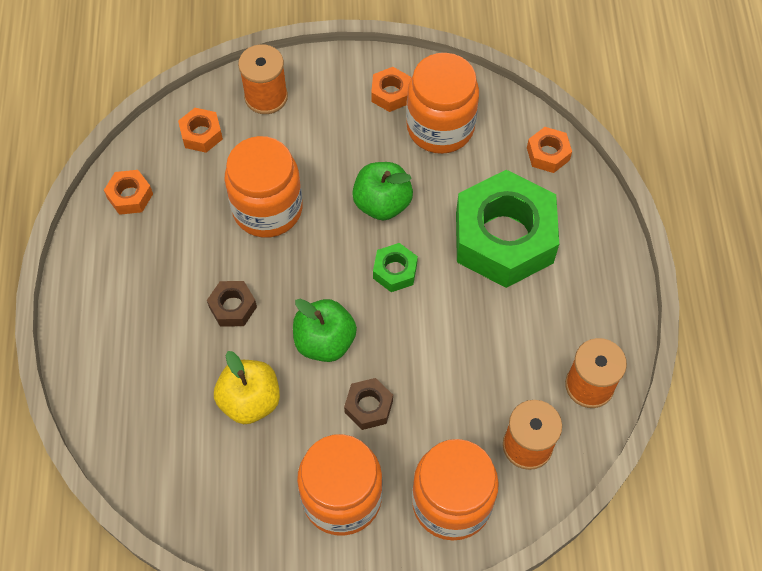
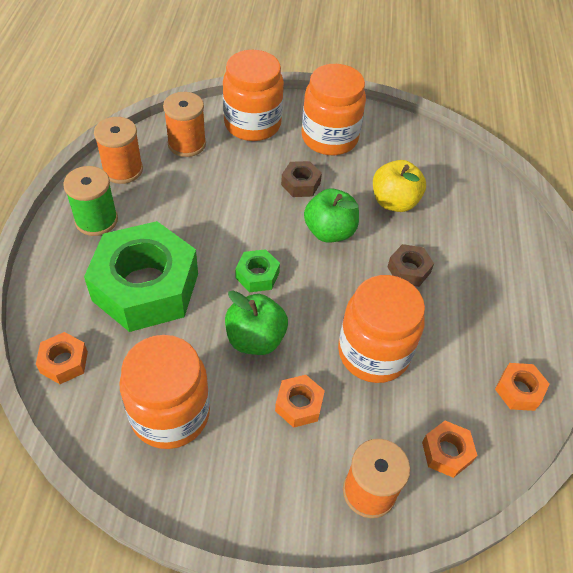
camera: 175 degrees left, 10 degrees down
(391, 94) = (216, 469): orange nut -> orange nut (299, 405)
(587, 307) = (96, 220): none -> green spool

